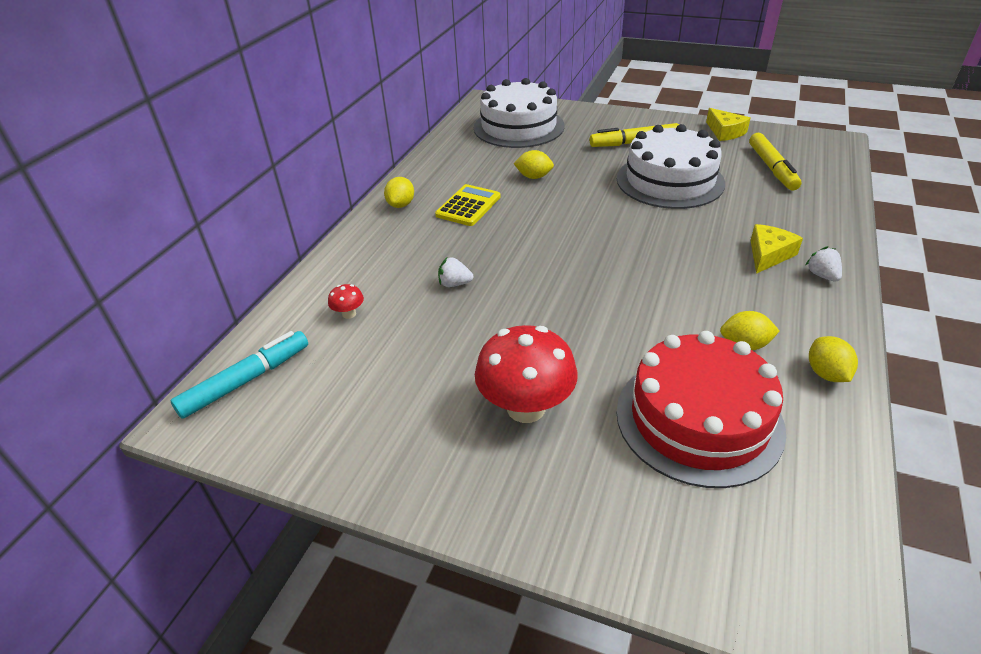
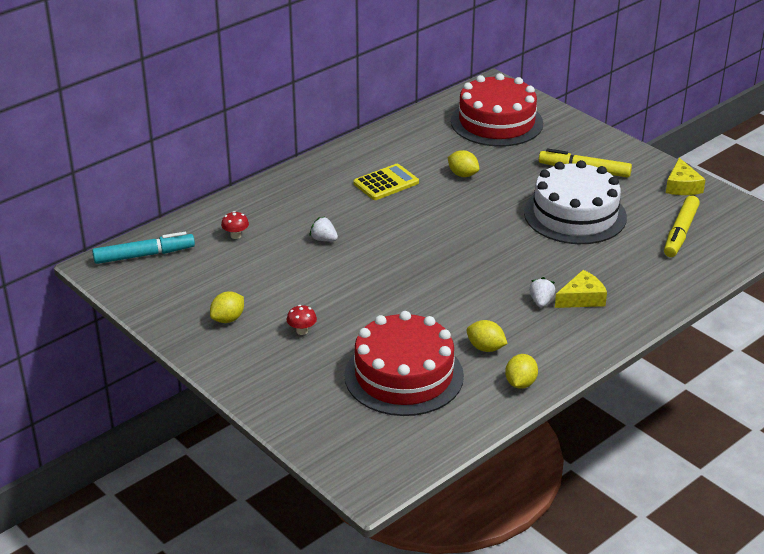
camera: 25 degrees right, 5 degrees down
(401, 205) = (335, 165): yellow lemon -> yellow lemon (228, 319)
(518, 127) = (496, 122): white cake -> red cake
(526, 408) = (302, 331): red mushroom -> red mushroom, size x0.42
(822, 275) = (604, 326): white strawberry -> white strawberry (541, 301)

